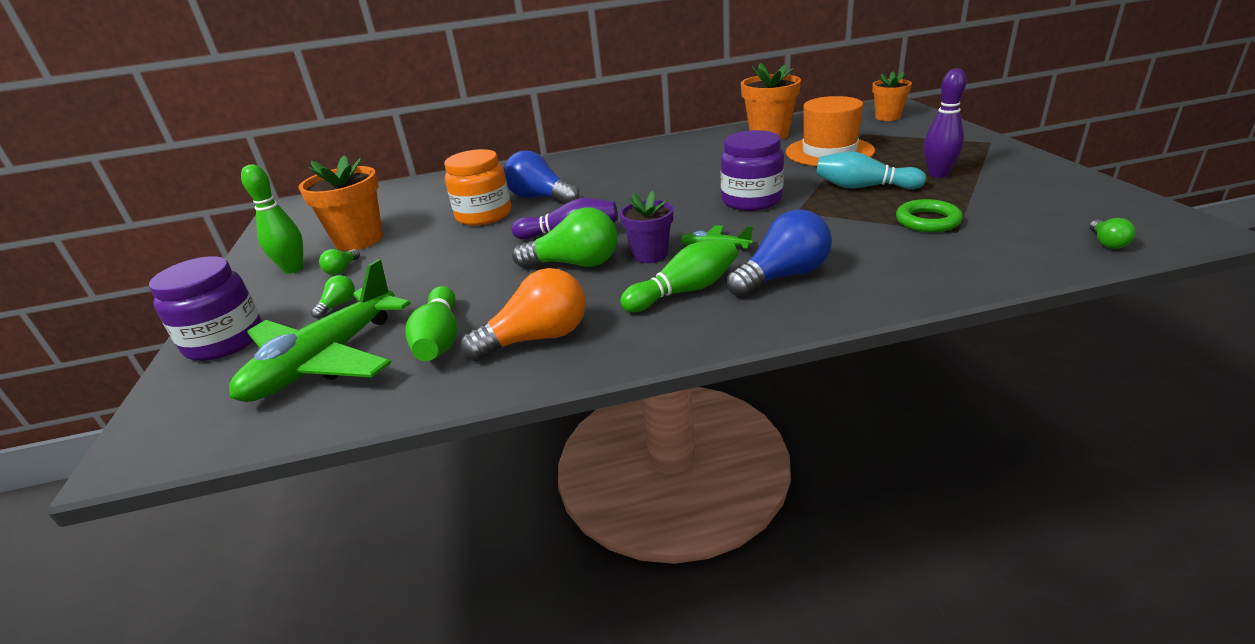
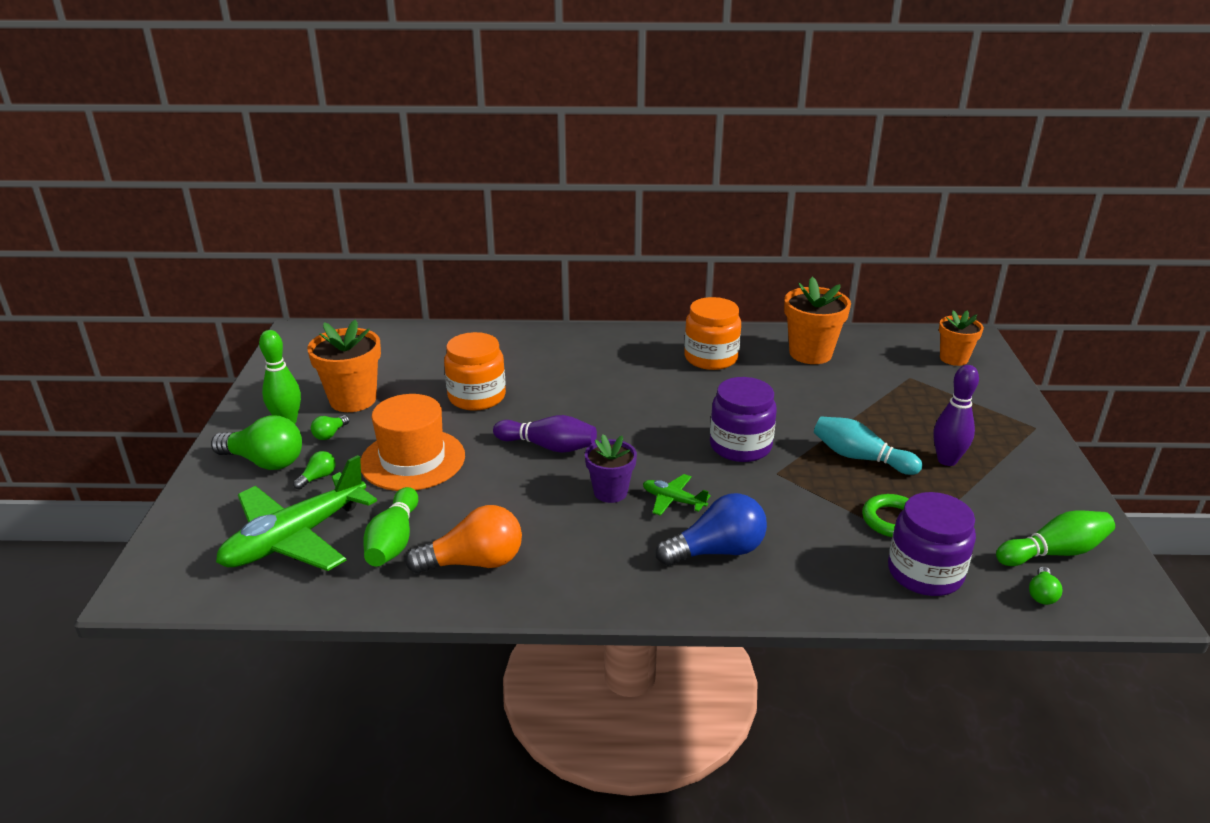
camera: 10 degrees right, 0 degrees up
(225, 341) = (217, 493): purple jar -> purple jar (925, 573)
(540, 198) = (538, 387): blue light bulb -> none
(575, 264) = (538, 485): green light bulb -> green light bulb (265, 461)
(684, 291) = (621, 544): green bowling pin -> green bowling pin (1054, 552)
(686, 152) = (711, 358): none -> orange jar
(829, 152) = (858, 396): orange hat -> orange hat (413, 460)

